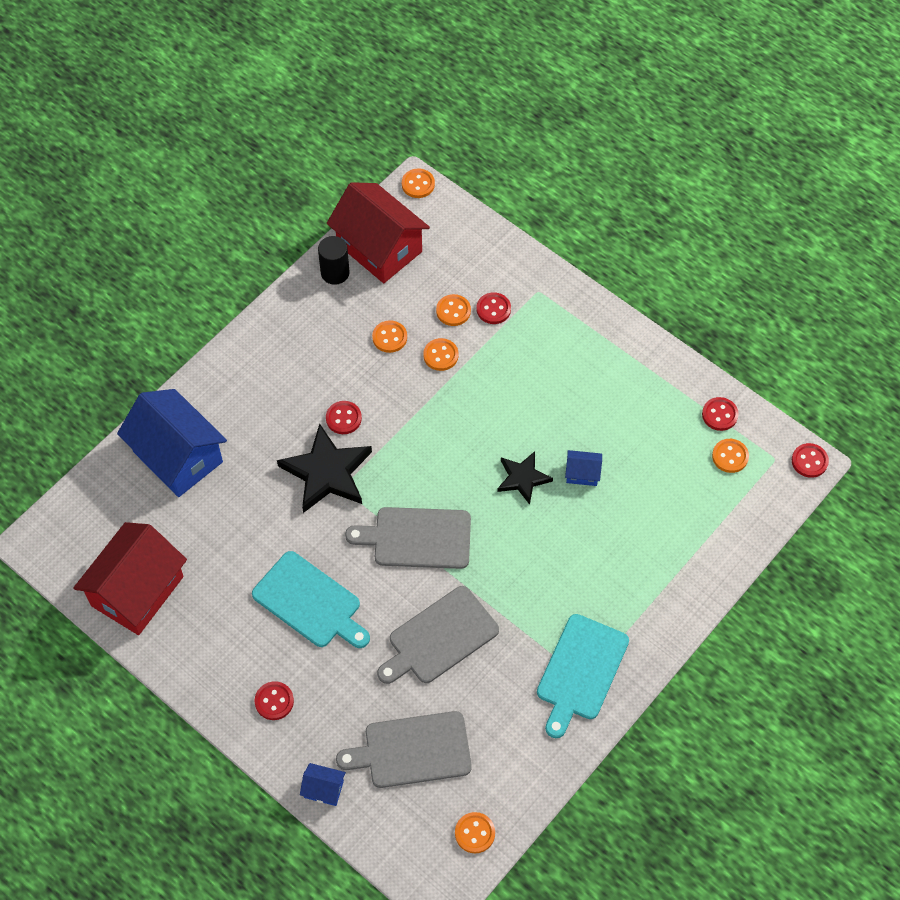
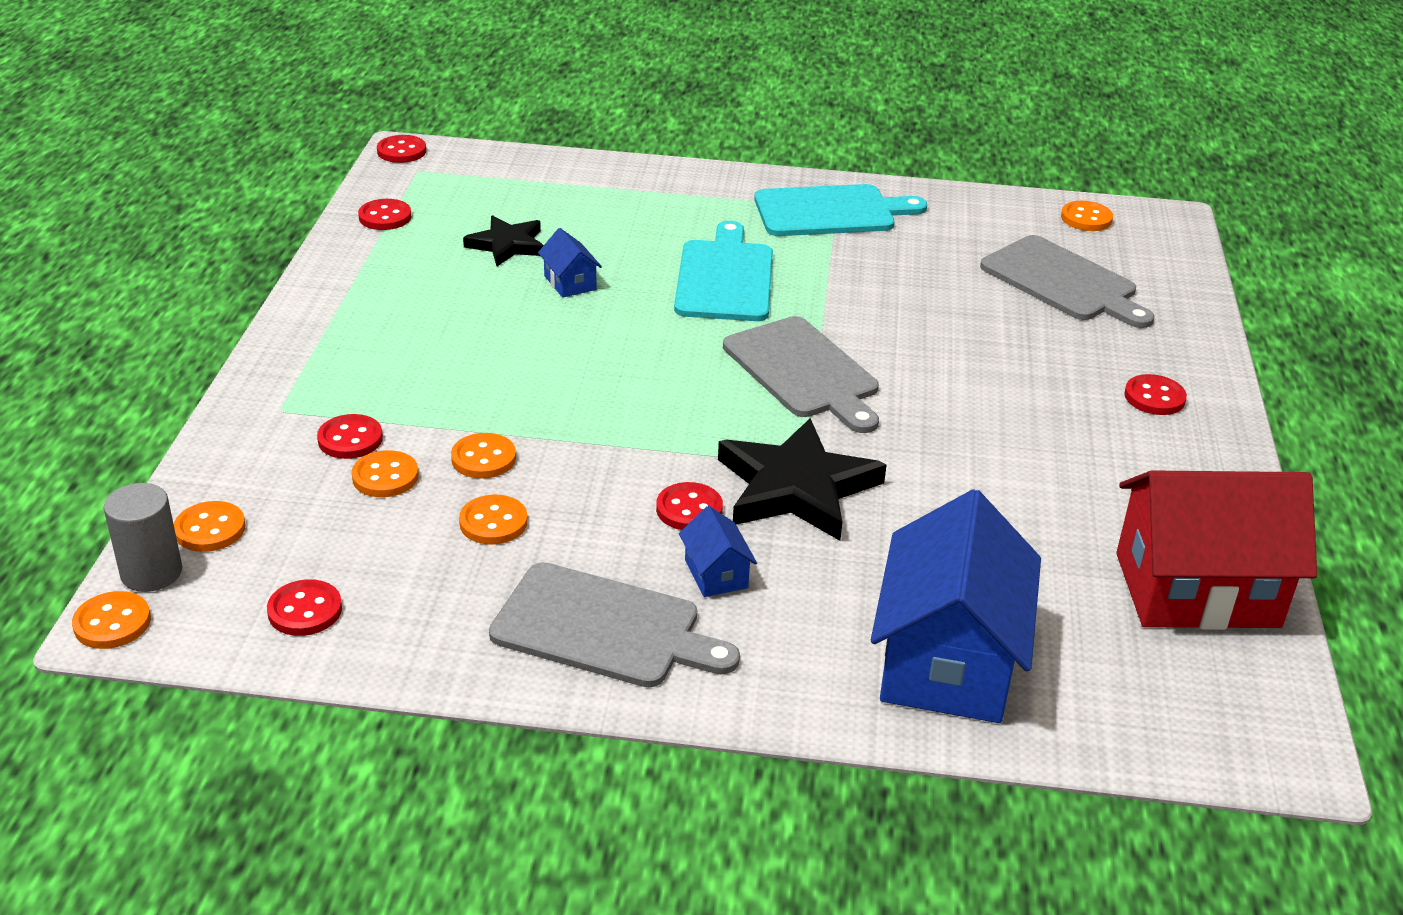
camera: 125 degrees left, 25 degrees down
(310, 602) = (998, 422): turquoise cutting board -> turquoise cutting board (725, 277)
(324, 789) = (1190, 322): blue house -> blue house (716, 574)
(335, 273) = (404, 642): black cylinder -> none
(379, 248) = (305, 610): red house -> red button
(439, 638) = (912, 309): grey cutting board -> grey cutting board (604, 628)
(442, 205) = (151, 573): none -> grey cylinder
(522, 478) = (624, 322): black star -> black star (507, 245)
(730, 456) = (442, 196): orange button -> orange button (210, 529)

